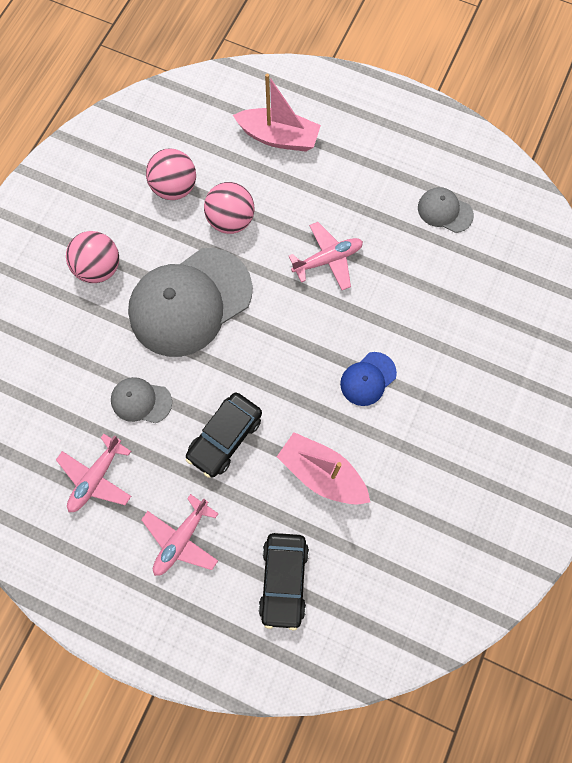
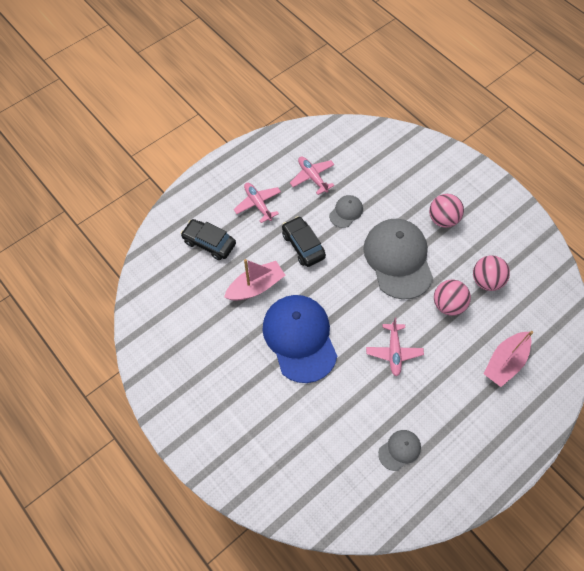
camera: 115 degrees right, 10 degrees down
(368, 379) = (299, 338): blue cap -> blue cap, size x2.20

